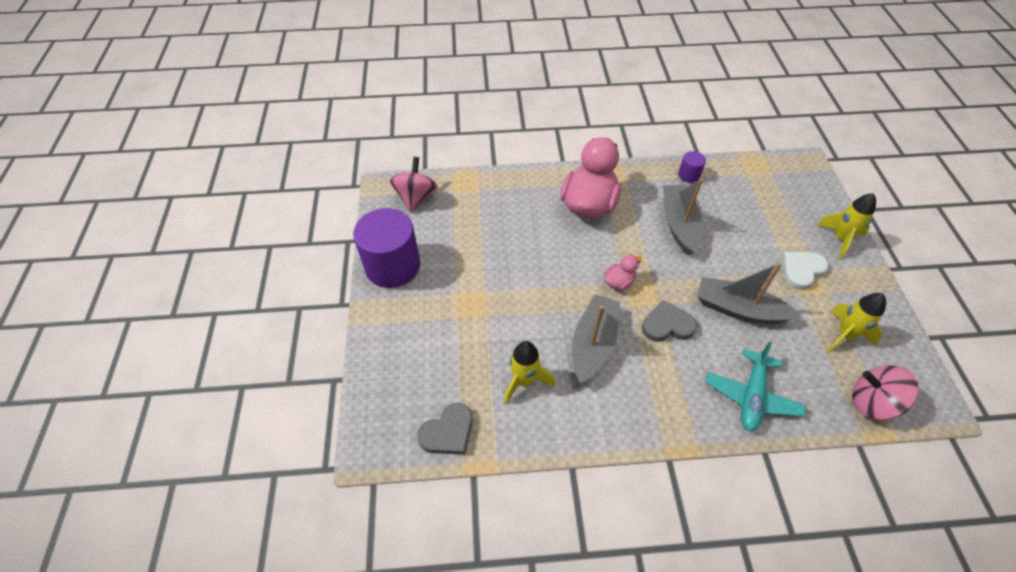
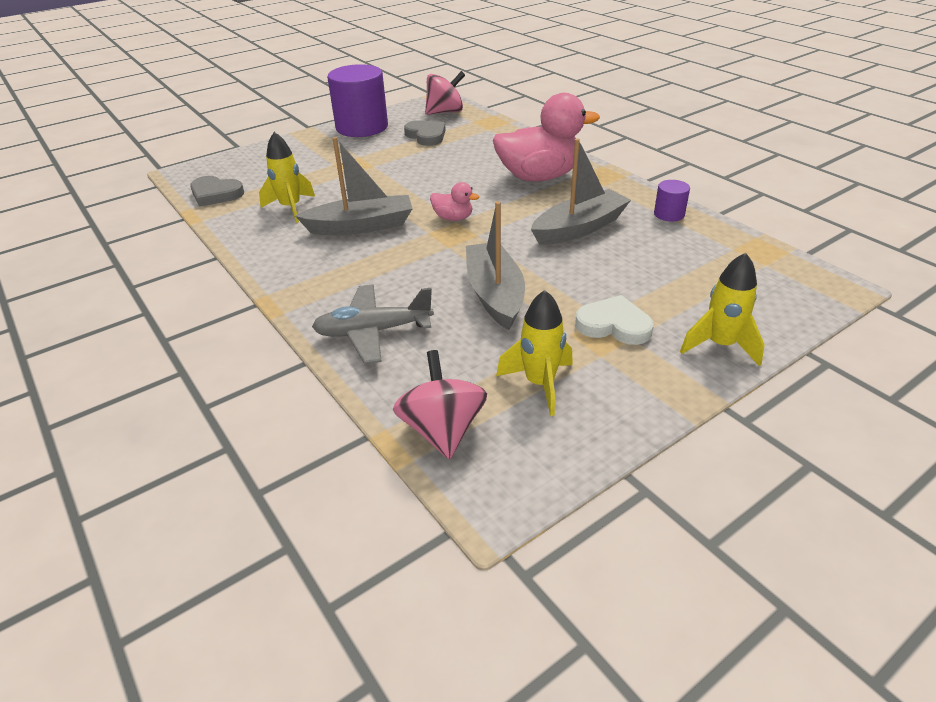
camera: 60 degrees right, 15 degrees down
(667, 325) = (424, 257): grey heart -> grey heart (426, 136)
(751, 396) = (373, 331): turquoise plane -> grey plane

